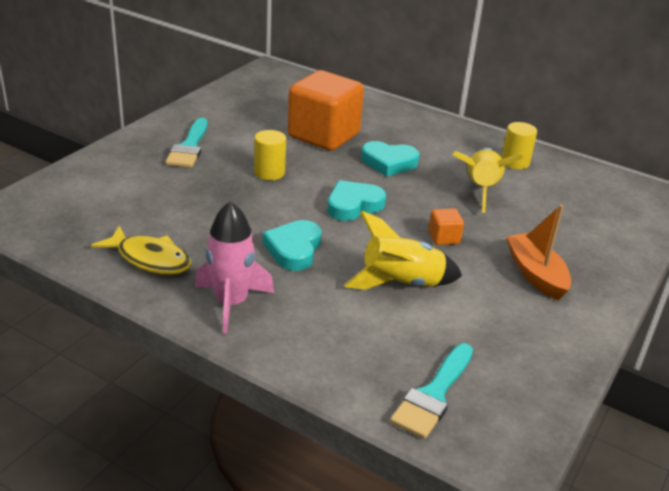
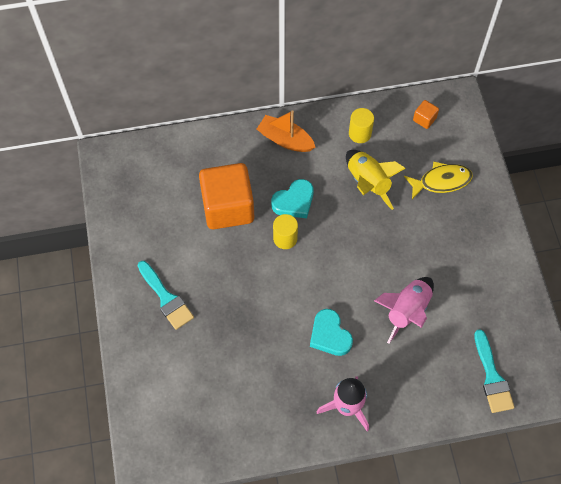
camera: 40 degrees left, 30 degrees up
(150, 259) = (270, 416): yellow fish -> yellow fish (441, 181)
(269, 173) = (241, 278): yellow cylinder -> yellow cylinder (285, 238)
(353, 205) = (318, 265): turquoise heart -> none
(401, 284) = (407, 311): yellow rocket -> pink rocket
(444, 238) = (390, 250): orange cube -> orange cube (424, 119)
(535, 274) = (459, 239): orange boat -> orange boat (285, 140)

